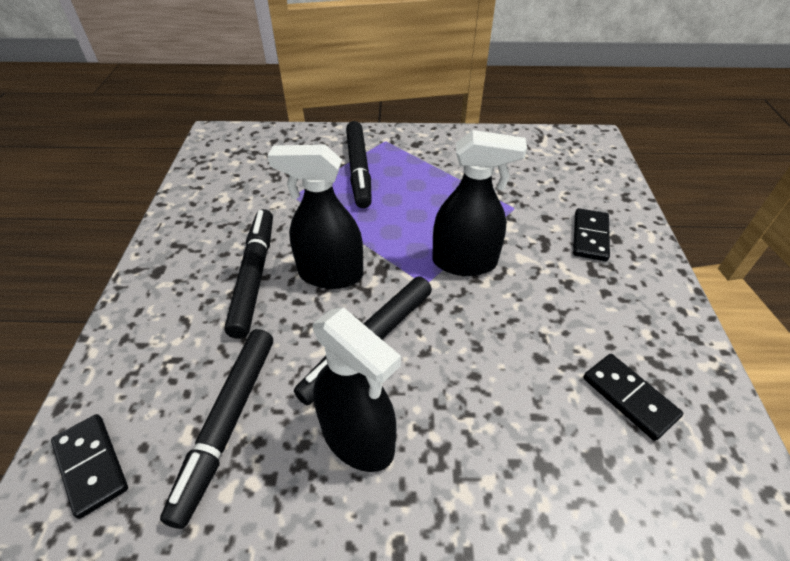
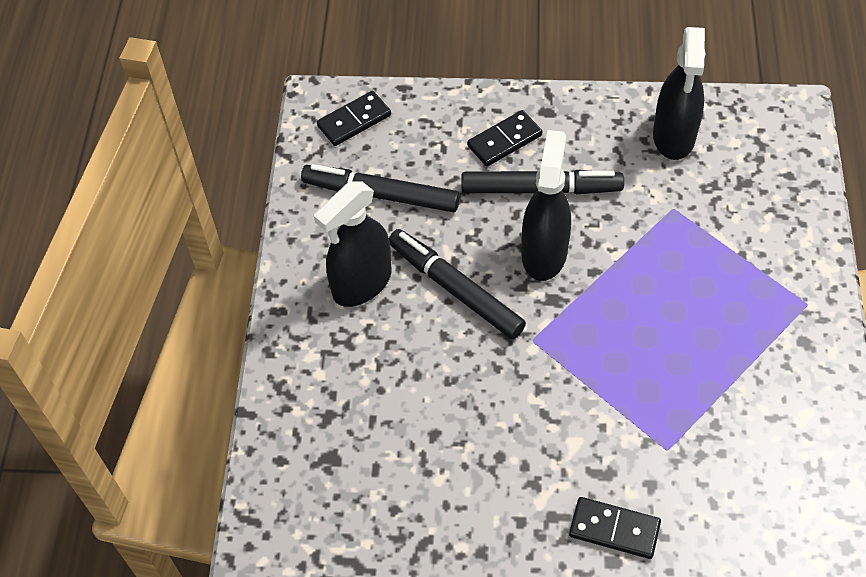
camera: 95 degrees right, 10 degrees up
(359, 169) = (732, 273): black marker -> none
(464, 262) = (564, 381): black spray bottle -> black spray bottle (673, 136)
(629, 397) = (386, 504): black domino -> black domino (504, 141)

